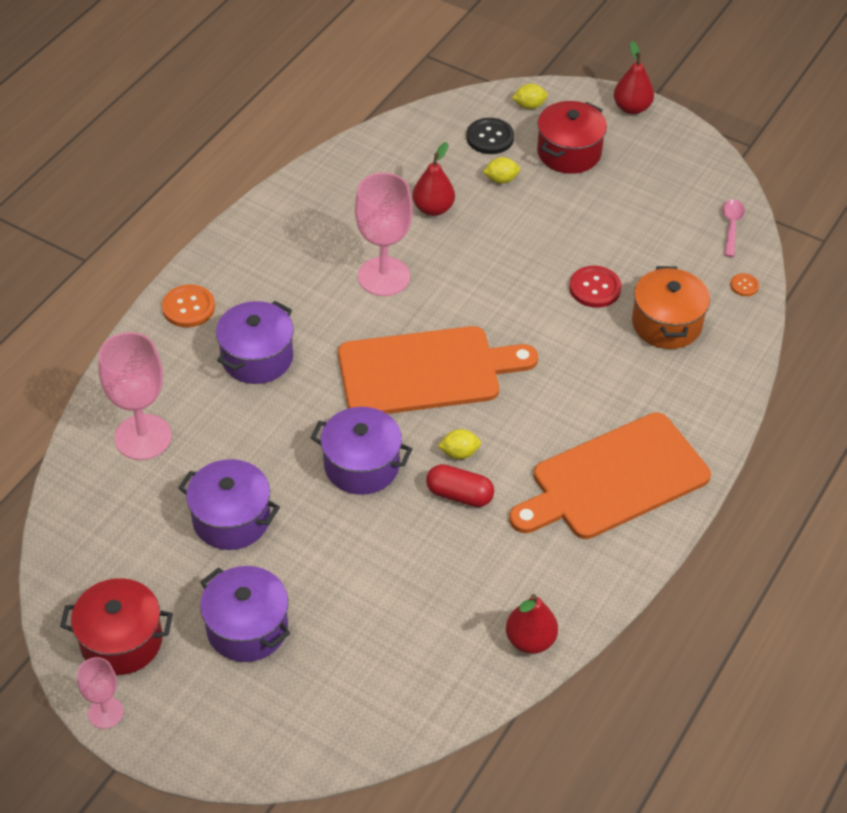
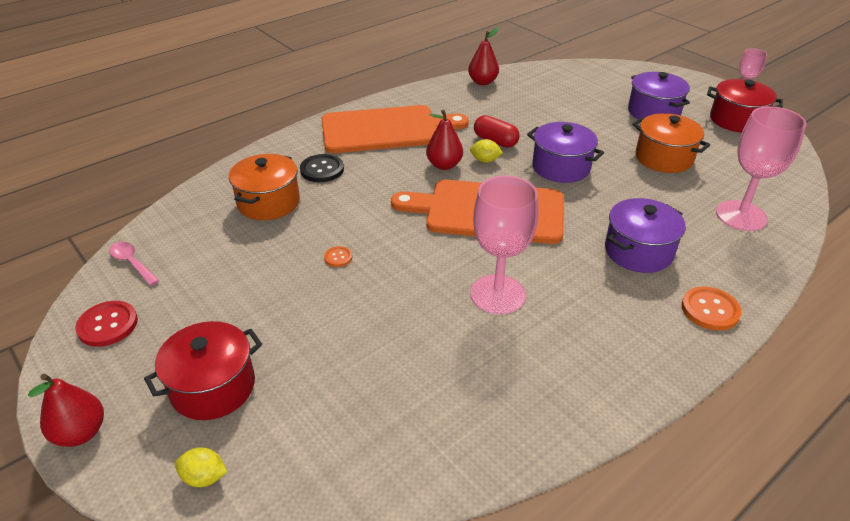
camera: 160 degrees left, 10 degrees down
(231, 519) = (664, 158): purple pot -> orange pot
(433, 208) = (414, 355): red pear -> red pear (444, 165)
(490, 137) = (291, 437): black button -> black button (322, 170)
(501, 180) = (316, 371): yellow lemon -> none
(595, 288) = (304, 240): red button -> red button (107, 325)
(731, 226) = (132, 263): pink spoon -> pink spoon turned 105 degrees clockwise
(744, 285) = (178, 214): orange button -> orange button (338, 257)

